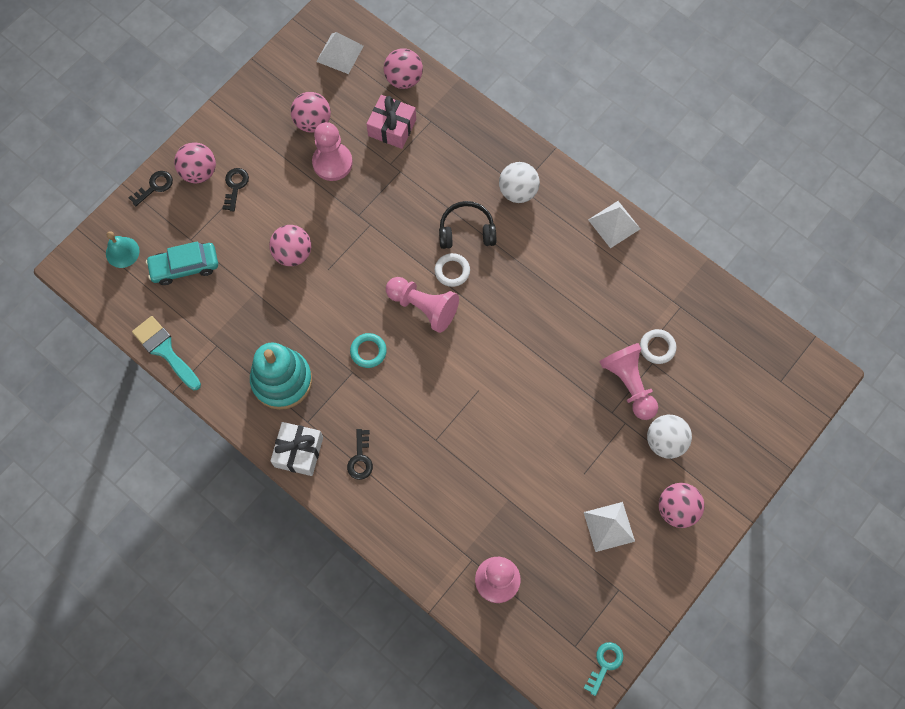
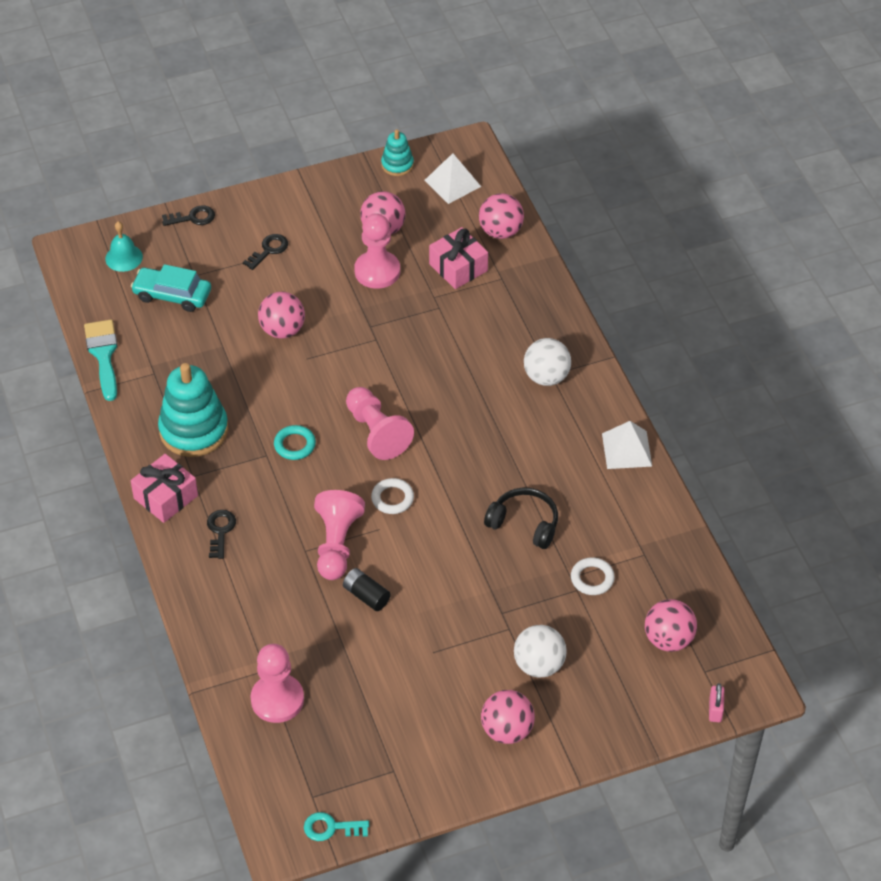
camera: 30 degrees right, 20 degrees down
(199, 172) = (243, 224): pink ball -> pink ball (668, 639)
(286, 57) = (397, 165): none -> turquoise stacking toy
(299, 452) = (165, 497): white gift -> pink gift
(360, 458) = (220, 531): black key -> black key turned 150 degrees clockwise
(452, 271) = (428, 415): white ring -> white ring (392, 498)
(466, 231) = (468, 387): black headphones -> black headphones (524, 523)
(505, 453) = (366, 595): none -> black battery
(605, 664) = (331, 828): turquoise key -> turquoise key turned 150 degrees counterclockwise
(609, 526) = (424, 710): white pyramid -> none
(629, 384) = (538, 596): pink pawn -> pink pawn (336, 544)
(807, 409) = (715, 710): none -> pink padlock

